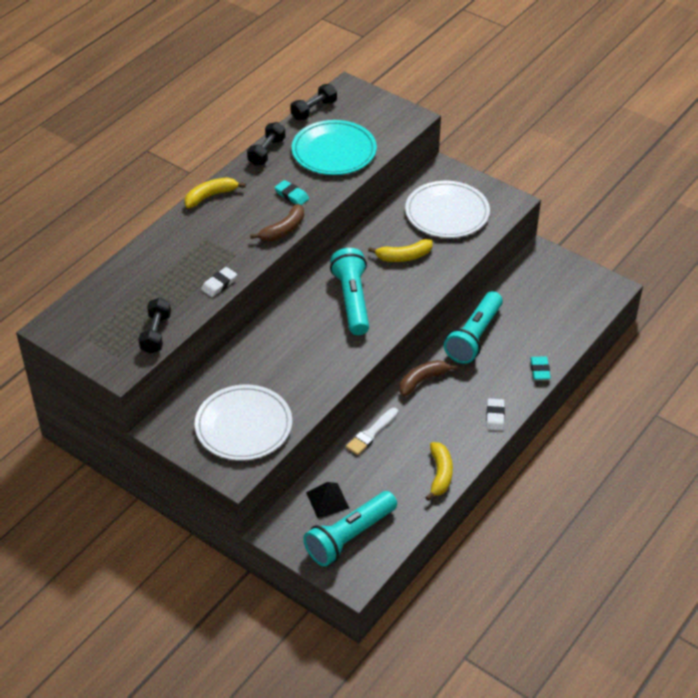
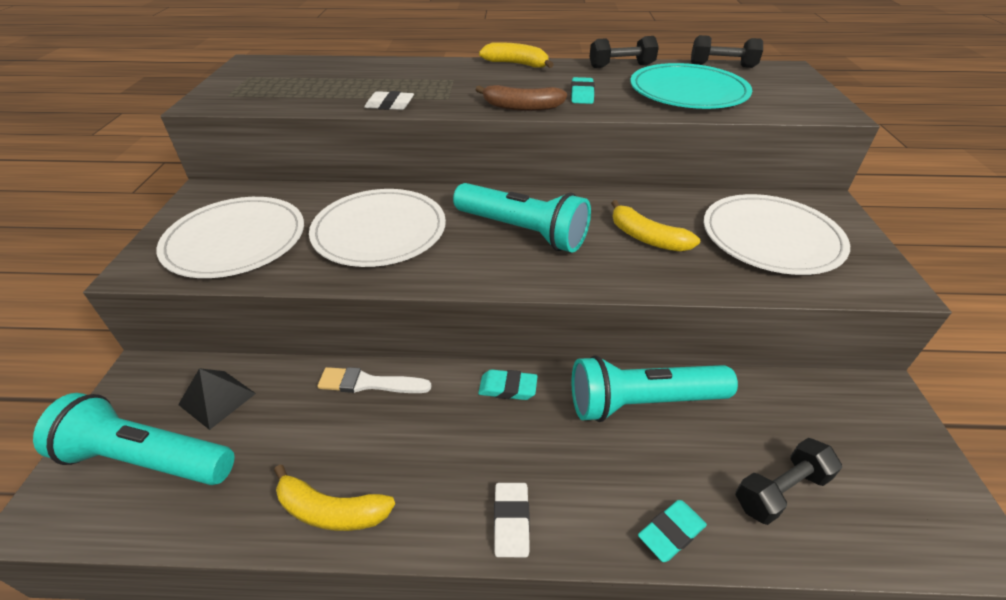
camera: 55 degrees right, 5 degrees down
(156, 333) = (278, 101): black dumbbell -> black dumbbell (780, 490)
(294, 359) = (379, 231): none -> white plate
(352, 300) = (522, 231): turquoise flashlight -> turquoise flashlight turned 75 degrees clockwise
(422, 380) = (508, 388): brown banana -> turquoise eraser
(440, 474) = (331, 510): yellow banana -> yellow banana turned 45 degrees clockwise
(495, 416) = (511, 521): white eraser -> white eraser turned 60 degrees counterclockwise

